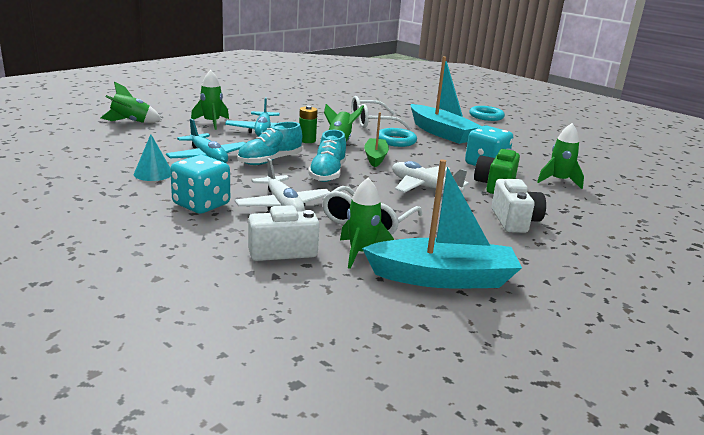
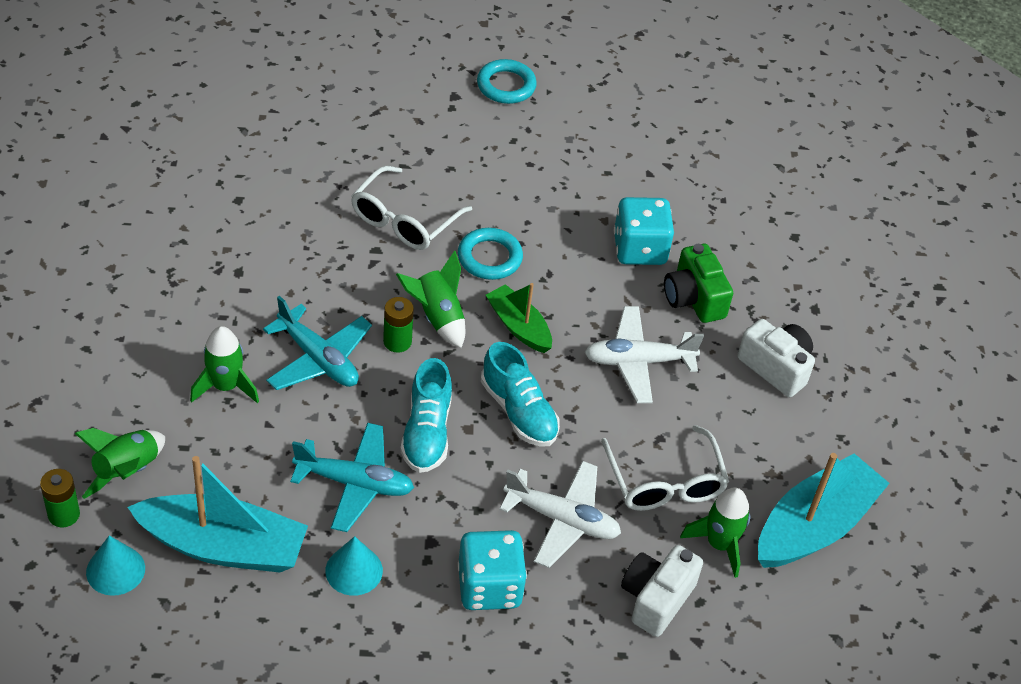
camera: 45 degrees left, 25 degrees up
(70, 135) = (115, 570): none -> turquoise cone
(87, 120) = (64, 514): none -> green battery
(441, 133) = (510, 188): turquoise boat -> turquoise boat (223, 546)
(558, 181) = (737, 234): green rocket -> none

